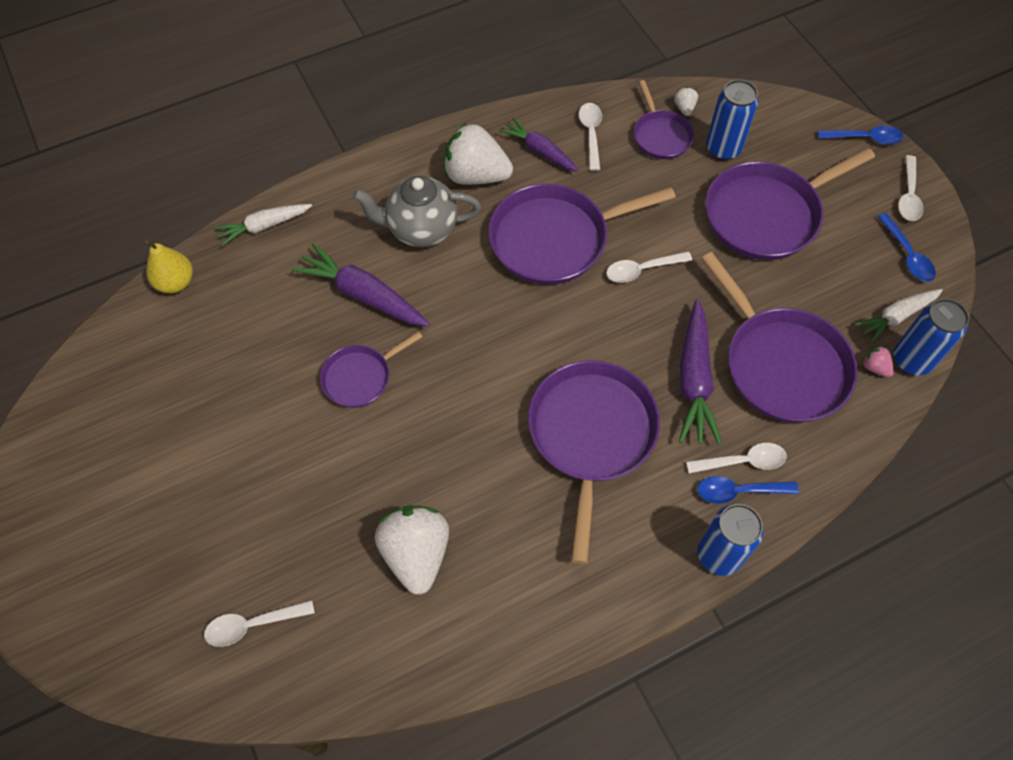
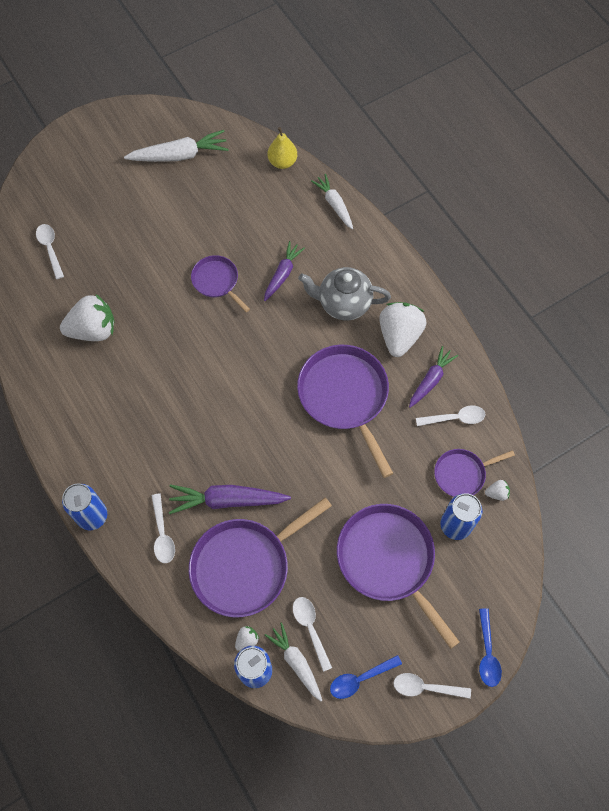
camera: 85 degrees right, 5 degrees up
(122, 420) = (179, 155): none -> white carrot
(363, 295) = (282, 274): purple carrot -> purple carrot, size x0.66
(421, 229) = (343, 304): grey teapot -> grey teapot turned 75 degrees counterclockwise
(591, 435) = (180, 430): purple pan -> none
(642, 270) = (322, 461): white spoon -> white spoon (310, 628)
(738, 491) = (139, 530): blue spoon -> none
(874, 367) = (247, 639): pink strawberry -> white strawberry

